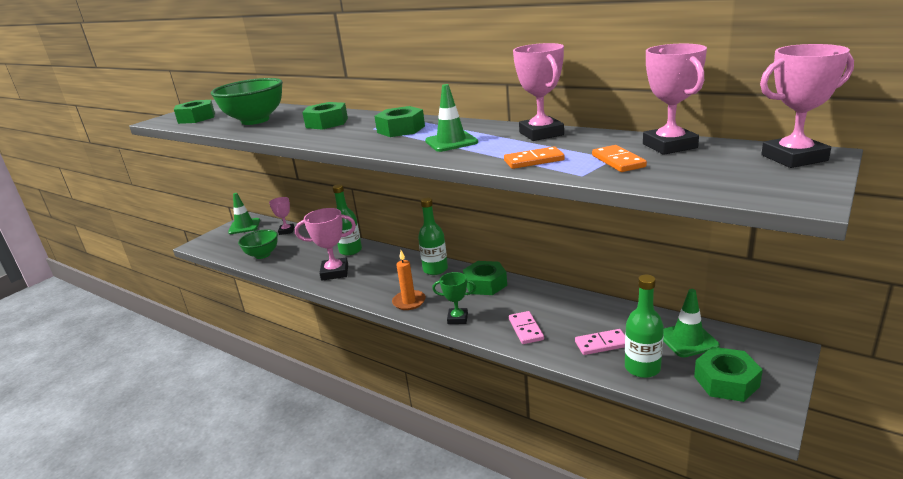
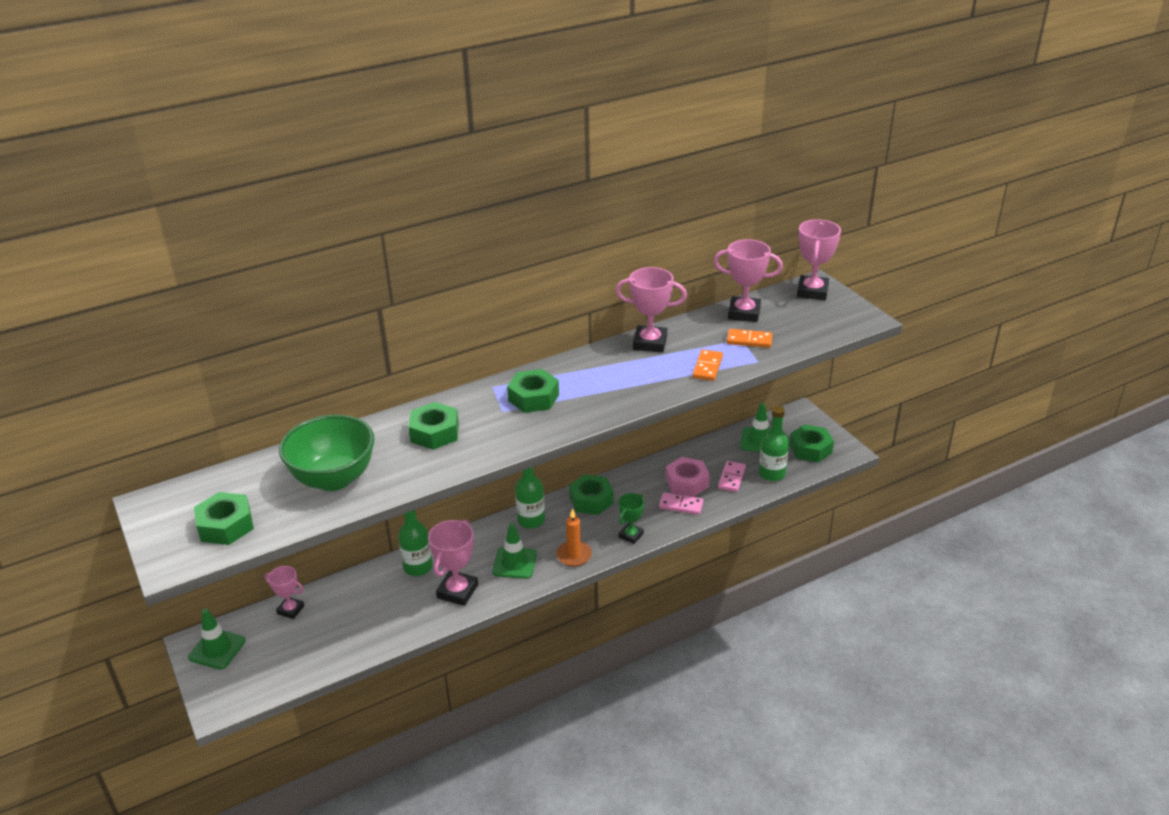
camera: 65 degrees left, 10 degrees up
(262, 255) = (338, 644): green bowl -> none
(451, 142) = (612, 385): green traffic cone -> green traffic cone (514, 563)
(563, 321) = (687, 482): none -> pink nut

